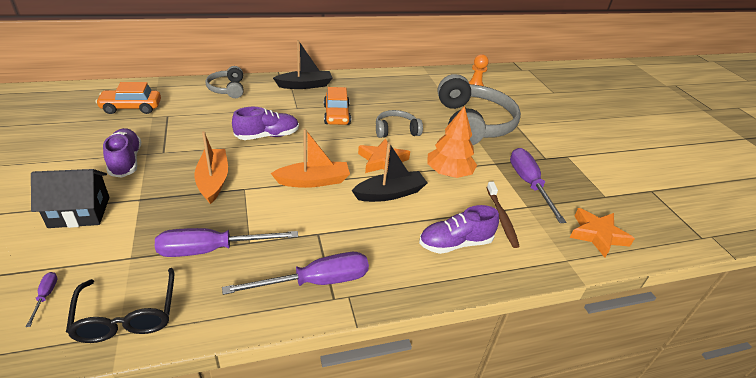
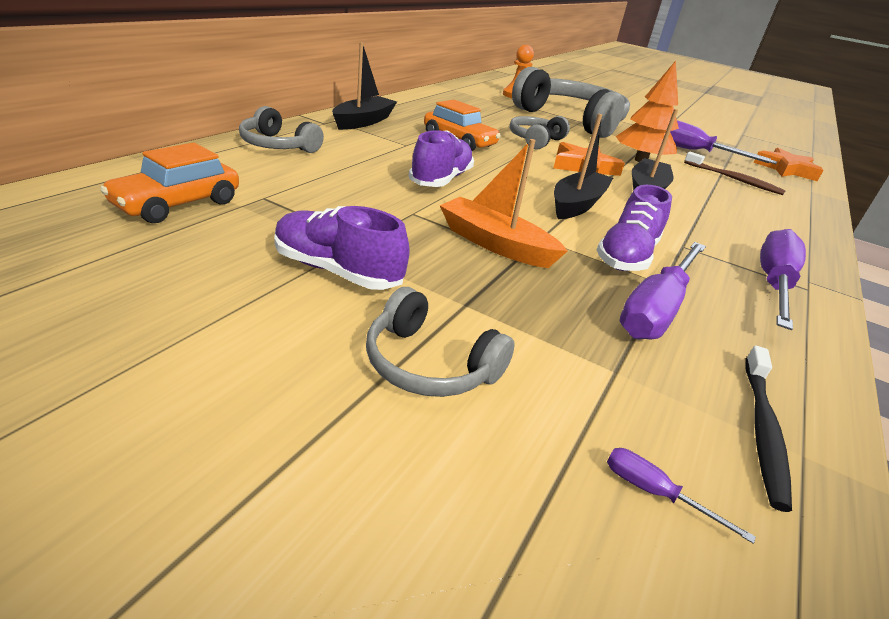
camera: 45 degrees left, 5 degrees down
(79, 212) = (429, 364): black house -> grey headphones
(127, 315) = (762, 429): black glasses -> black toothbrush
(313, 181) = (577, 204): orange boat -> black boat
(455, 243) = (756, 208): purple shoe -> purple shoe (626, 256)

